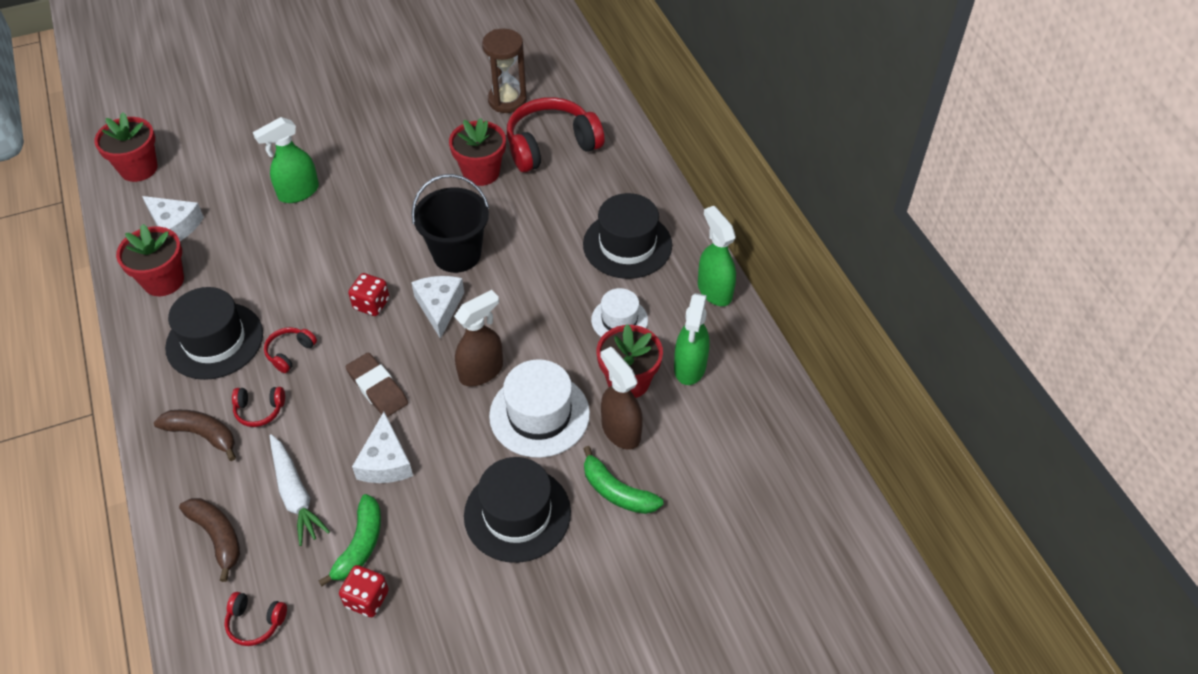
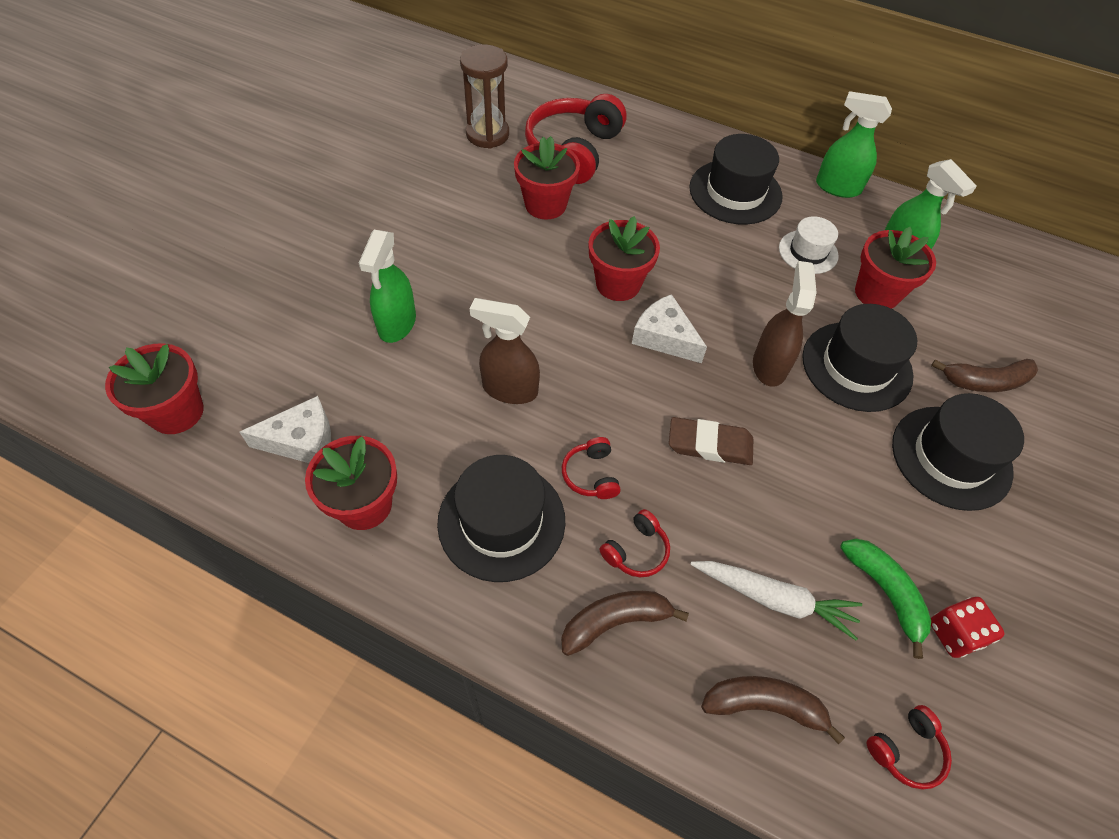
camera: 45 degrees left, 5 degrees up
(371, 304) = (604, 376): red dice -> none
(385, 461) = (803, 502): white cheese -> none
(457, 254) = (618, 284): black bucket -> red flower pot
(539, 414) = (856, 366): white hat -> black hat
(617, 492) = (985, 381): green banana -> brown banana
(620, 430) = (923, 334): brown spray bottle -> brown spray bottle (509, 389)

